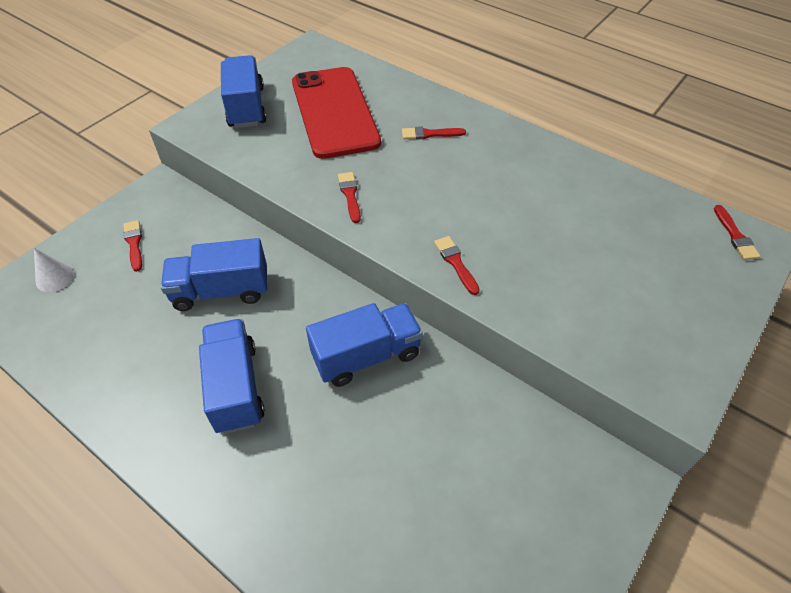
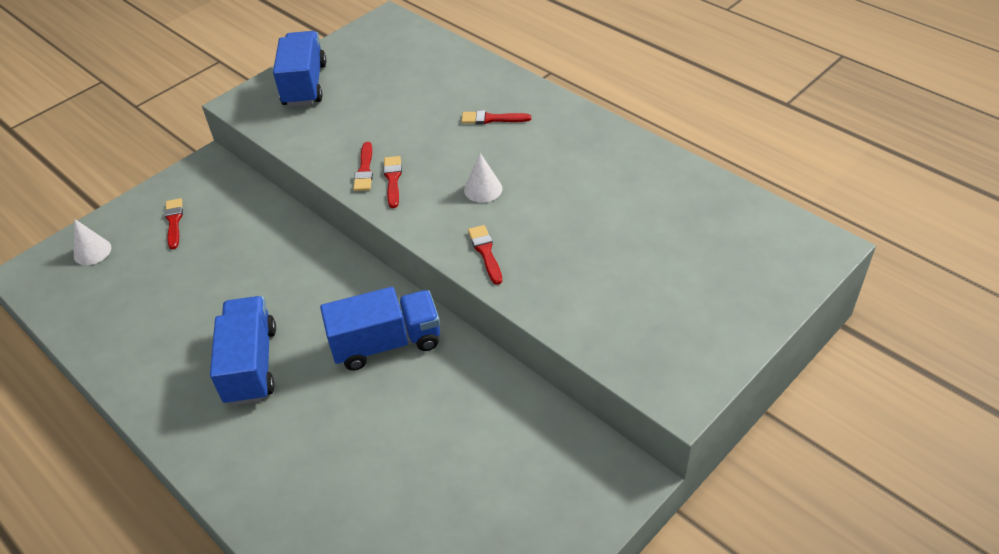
camera: 10 degrees right, 5 degrees down
(221, 291) = (253, 272): blue truck -> none
(334, 112) = (395, 92): red phone -> none
(438, 201) = (483, 189): none -> white cone
(735, 235) = (796, 238): red brush -> red brush (364, 170)

